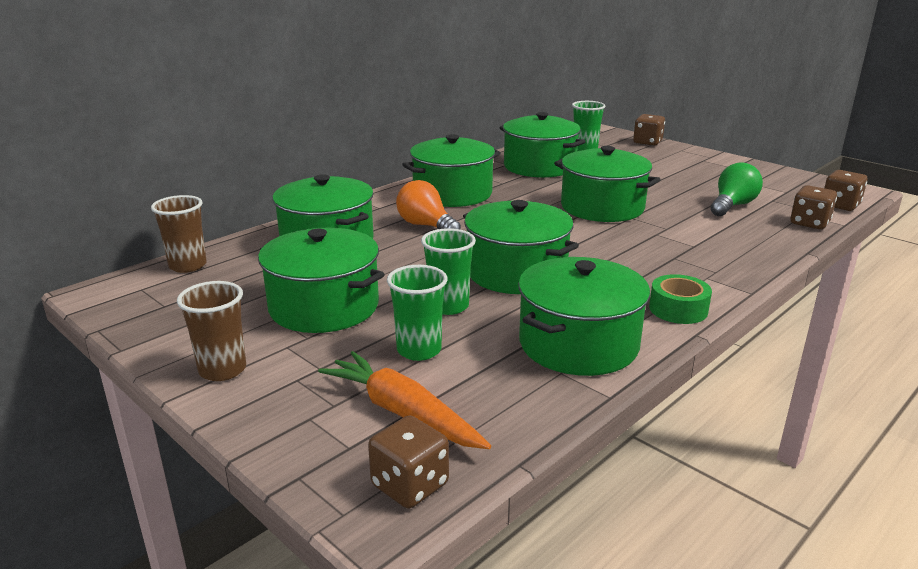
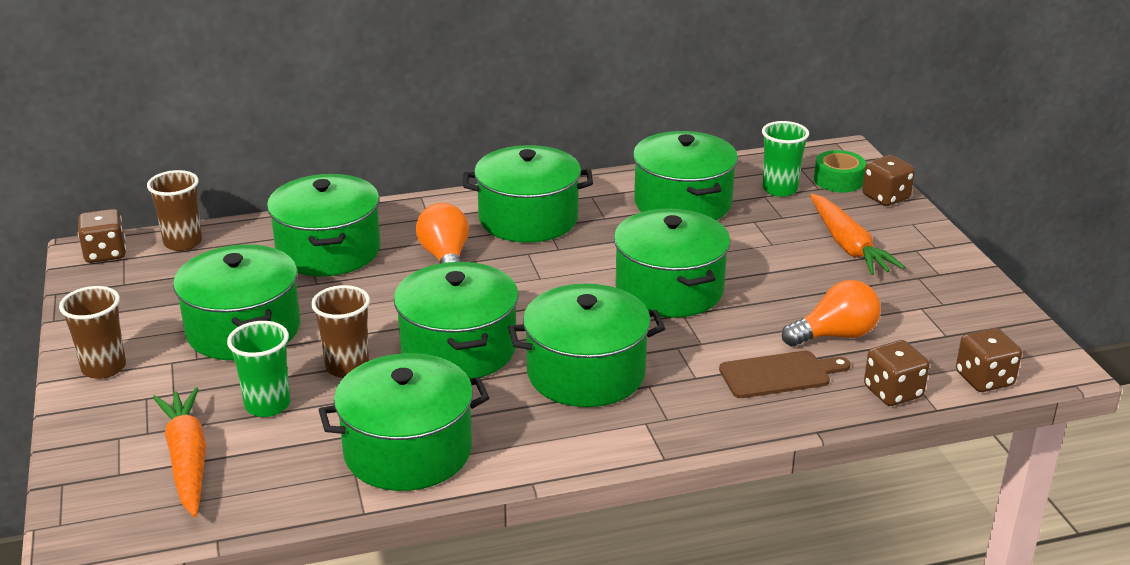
camera: 30 degrees right, 5 degrees up
(410, 485) = (124, 522): brown dice -> brown dice (105, 253)
(448, 306) = (347, 367): green cup -> brown cup
(624, 262) = (586, 373): none -> green pot
(665, 166) = (848, 245): none -> orange carrot
(678, 309) = (556, 449): green tape -> green tape (838, 180)
(732, 206) = (835, 335): green light bulb -> orange light bulb
(737, 231) = (779, 374): none -> brown cutting board

